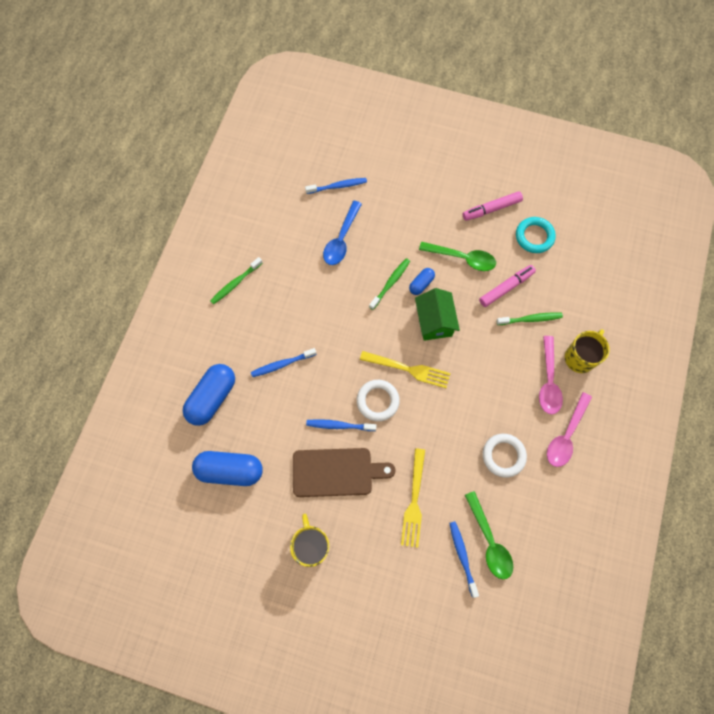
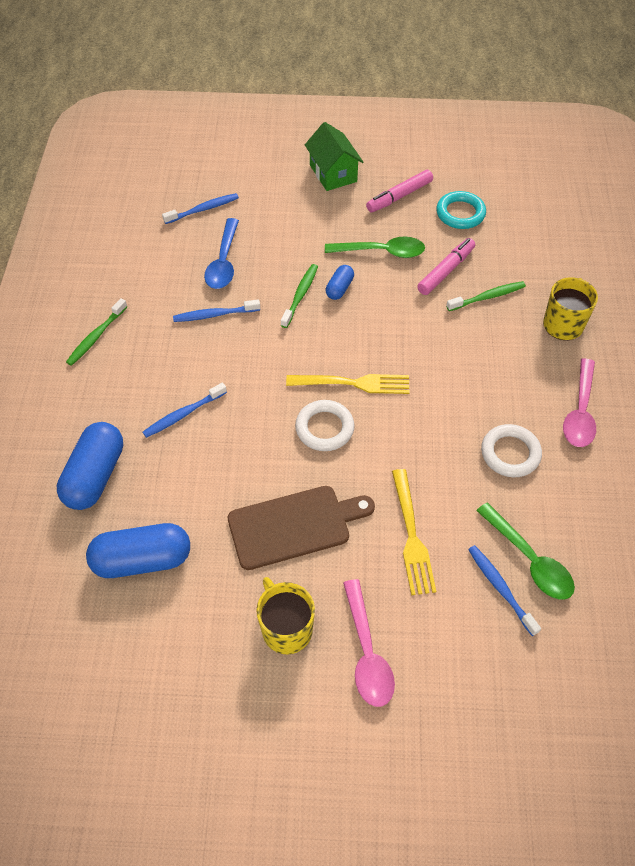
camera: 15 degrees left, 15 degrees down
(339, 425) = (281, 468): blue toothbrush -> blue toothbrush (214, 315)
(434, 321) = (369, 324): green house -> green house (333, 173)
(548, 381) = (534, 357): pink spoon -> pink spoon (367, 652)

